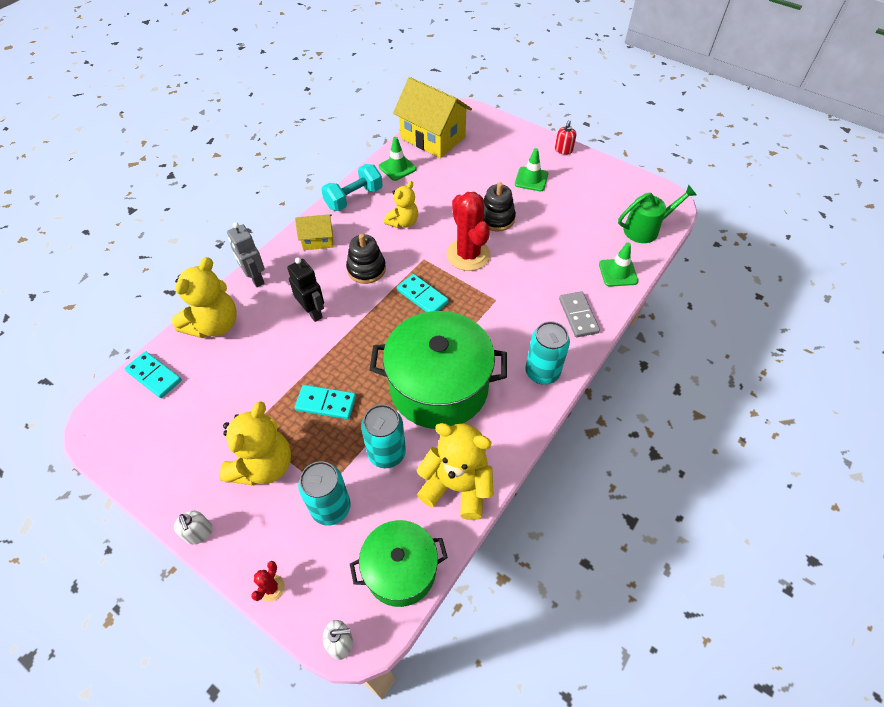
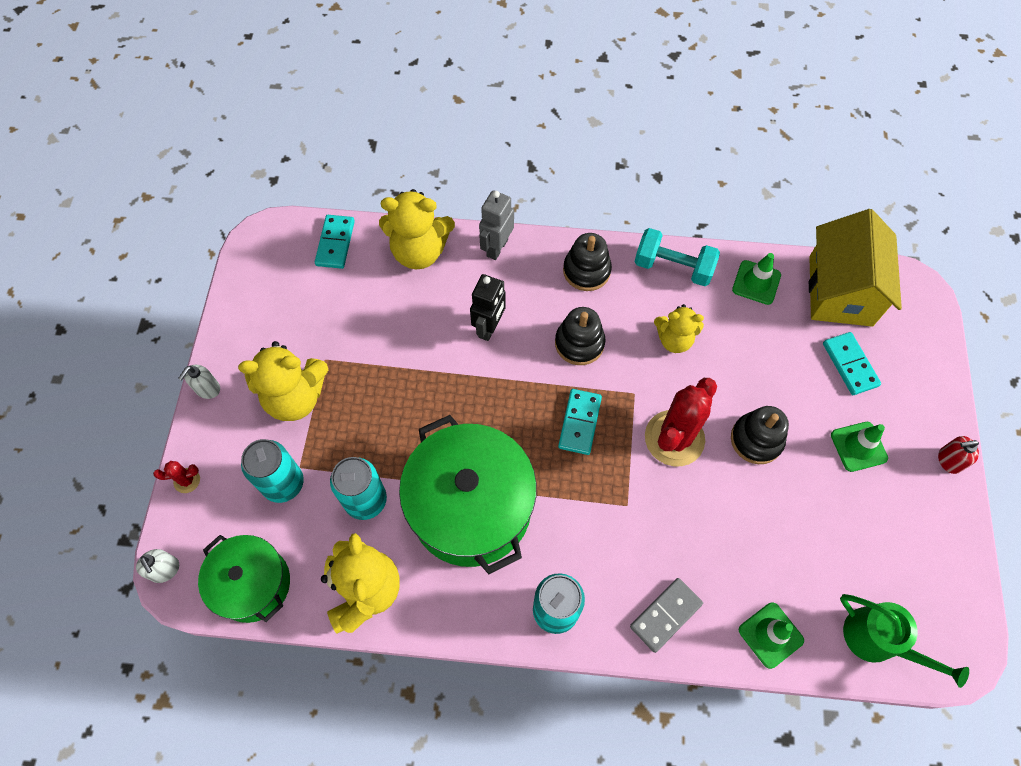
camera: 60 degrees right, 10 degrees up
(318, 240) = (586, 271): yellow house -> black stacking toy
(326, 403) = (389, 409): turquoise domino -> turquoise domino (850, 364)

